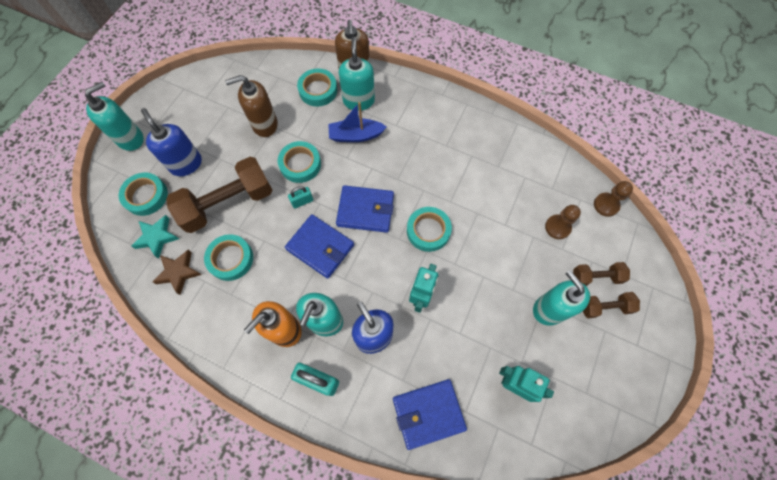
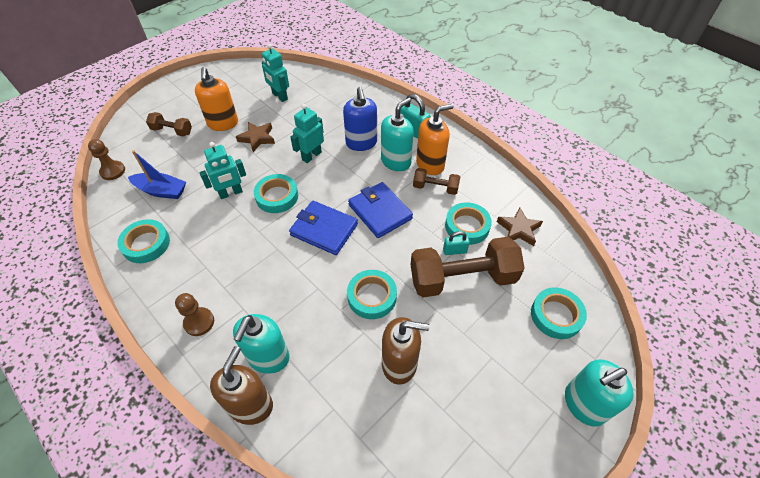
camera: 160 degrees left, 15 degrees down
(157, 237) = (541, 267): turquoise star -> none
(186, 164) = (507, 341): blue soap dispenser -> none
(302, 201) = (383, 256): turquoise padlock -> turquoise padlock (454, 251)
(318, 90) = (313, 393): turquoise tape -> turquoise tape (146, 244)
(355, 135) = (295, 310): blue boat -> blue boat (161, 191)
(428, 413) = (344, 99): blue wallet -> none
(474, 219) = (231, 193): none -> turquoise robot
(495, 300) = (257, 138): none -> brown star
(549, 309) = (223, 124): turquoise soap dispenser -> orange soap dispenser
(557, 227) = (168, 168): brown pawn -> brown pawn (199, 322)
(604, 307) = (184, 114): brown dumbbell -> brown dumbbell (435, 188)

